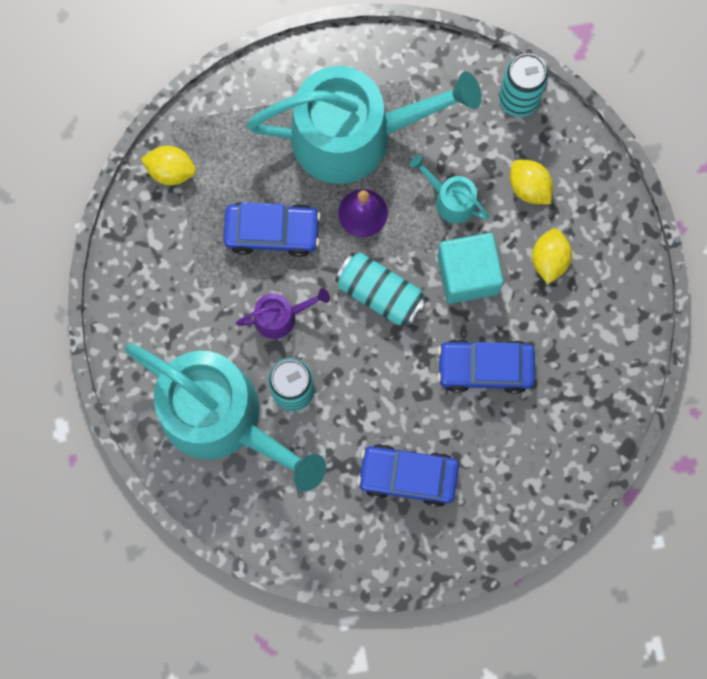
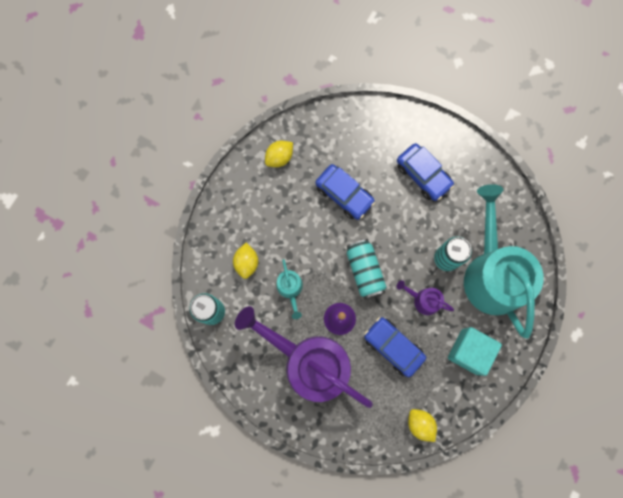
camera: 140 degrees left, 0 degrees up
(354, 135) = (310, 363): turquoise watering can -> purple watering can
(468, 274) = (314, 245): turquoise cube -> turquoise cube (469, 351)
(549, 259) = (268, 220): yellow lemon -> yellow lemon (279, 157)

